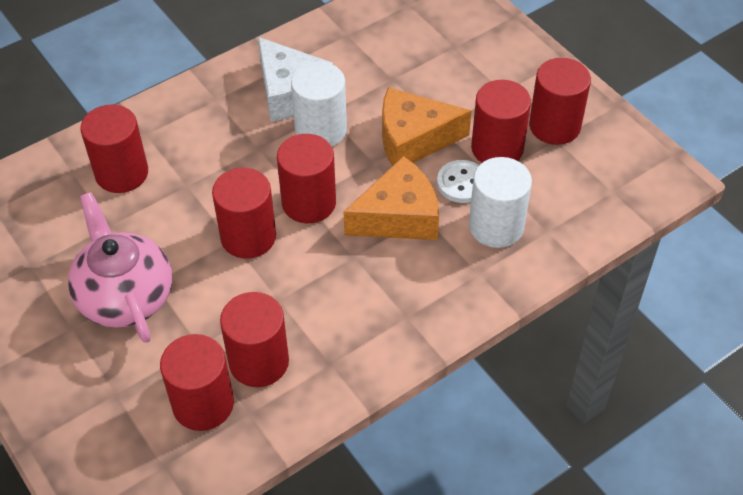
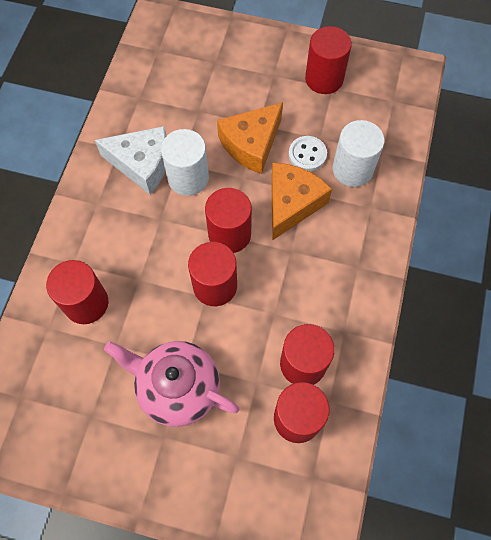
camera: 40 degrees left, 15 degrees up
(497, 148) = (305, 116): red cylinder -> none

